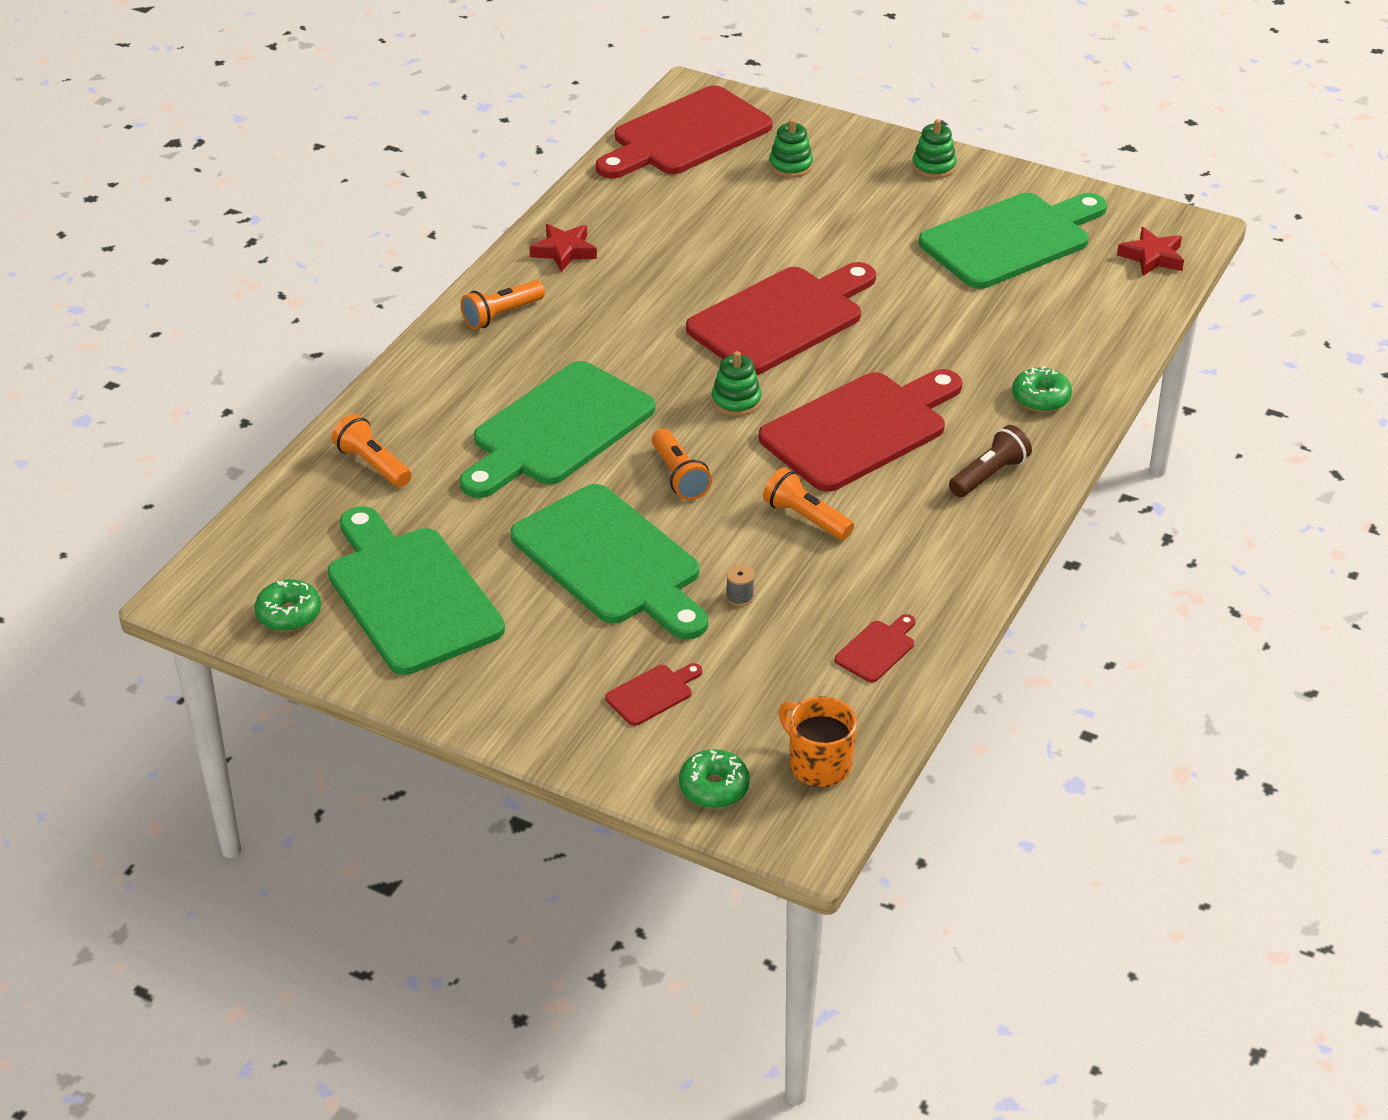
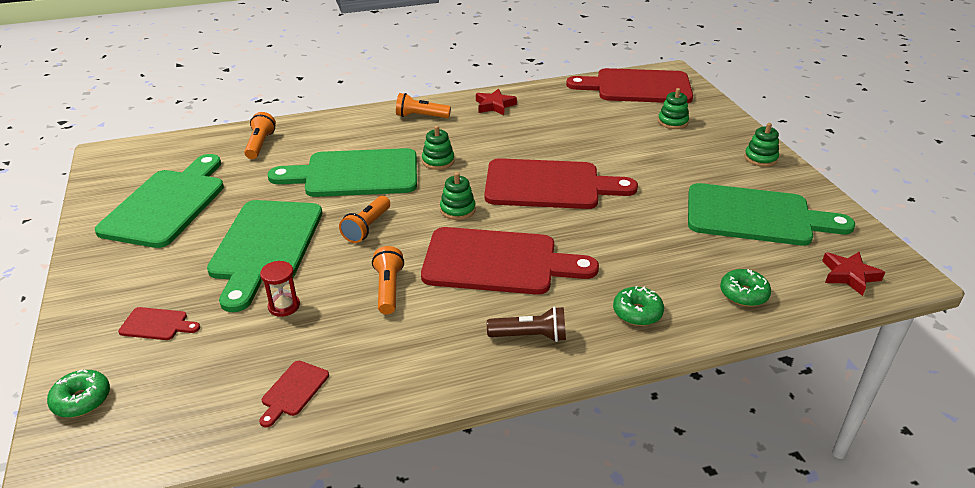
camera: 45 degrees right, 5 degrees down
(289, 614) = (117, 182): green donut -> green donut (743, 294)
(622, 359) = (438, 161): none -> green stacking toy
(739, 597) = (284, 306): grey spool -> red hourglass
(818, 764) = (144, 434): orange mug -> none
(877, 649) = (293, 391): red cutting board -> red cutting board turned 120 degrees clockwise

